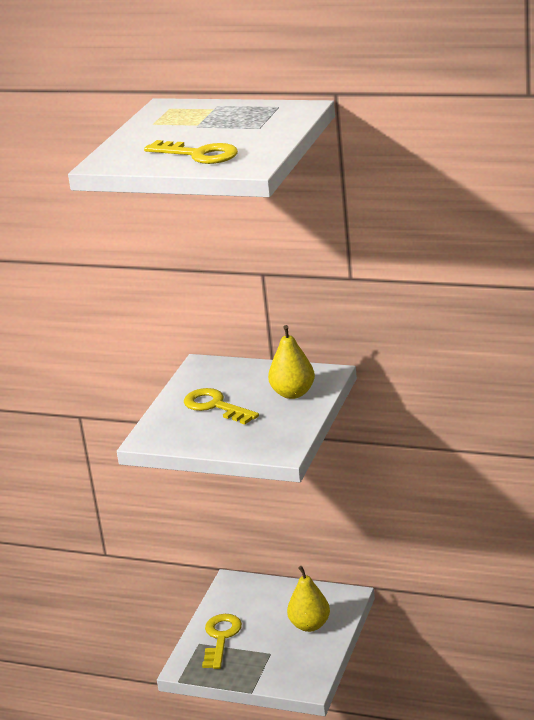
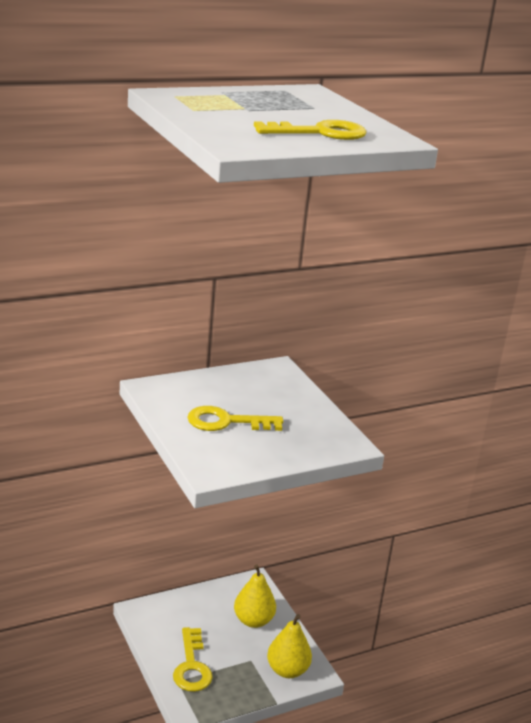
camera: 50 degrees left, 0 degrees up
(221, 638) = (192, 666): yellow key -> yellow key turned 150 degrees counterclockwise
(293, 393) = (277, 392): yellow pear -> yellow pear (287, 670)

